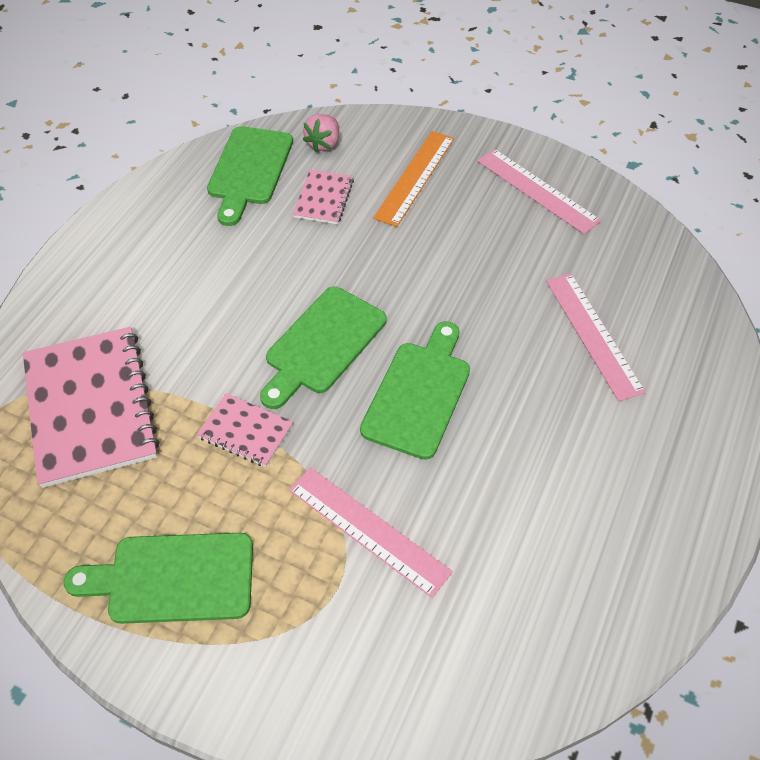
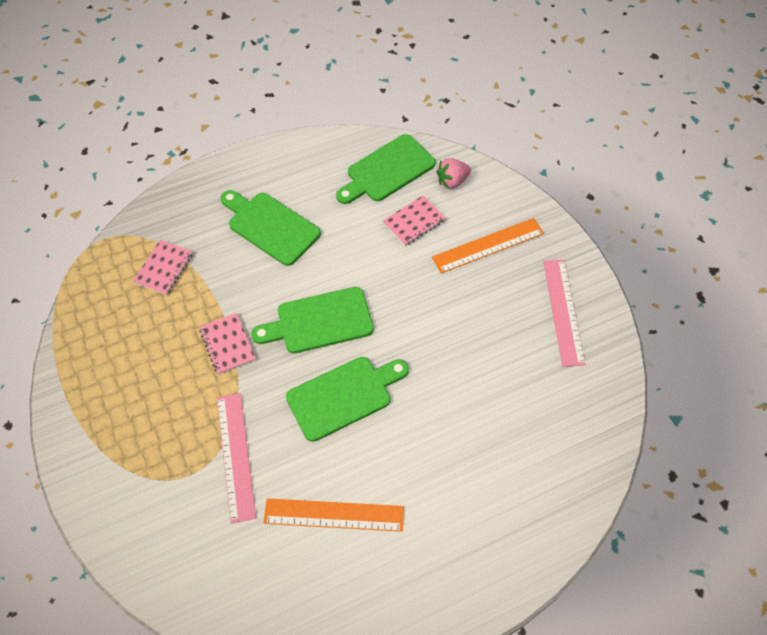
camera: 40 degrees right, 5 degrees up
(90, 407) = (164, 268): pink notebook -> pink notebook, size x0.49
(173, 578) = (117, 401): green cutting board -> green cutting board (270, 226)
(524, 507) = (334, 515): none -> orange ruler
(593, 334) = (493, 441): pink ruler -> none

